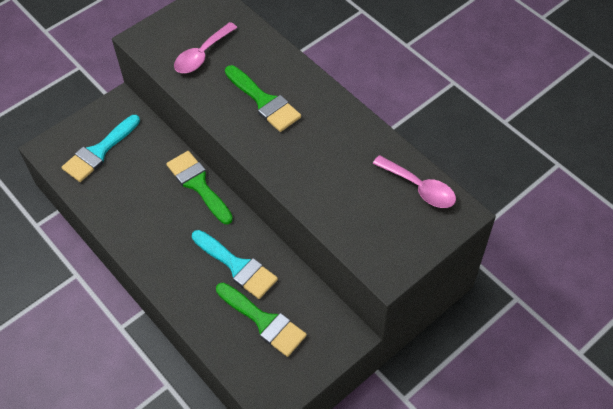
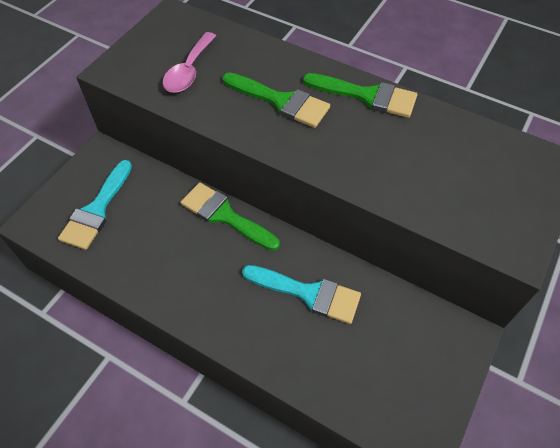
camera: 20 degrees left, 0 degrees up
(264, 321) = (368, 348): green brush -> green brush (367, 96)
(419, 188) = (494, 148): pink spoon -> none

